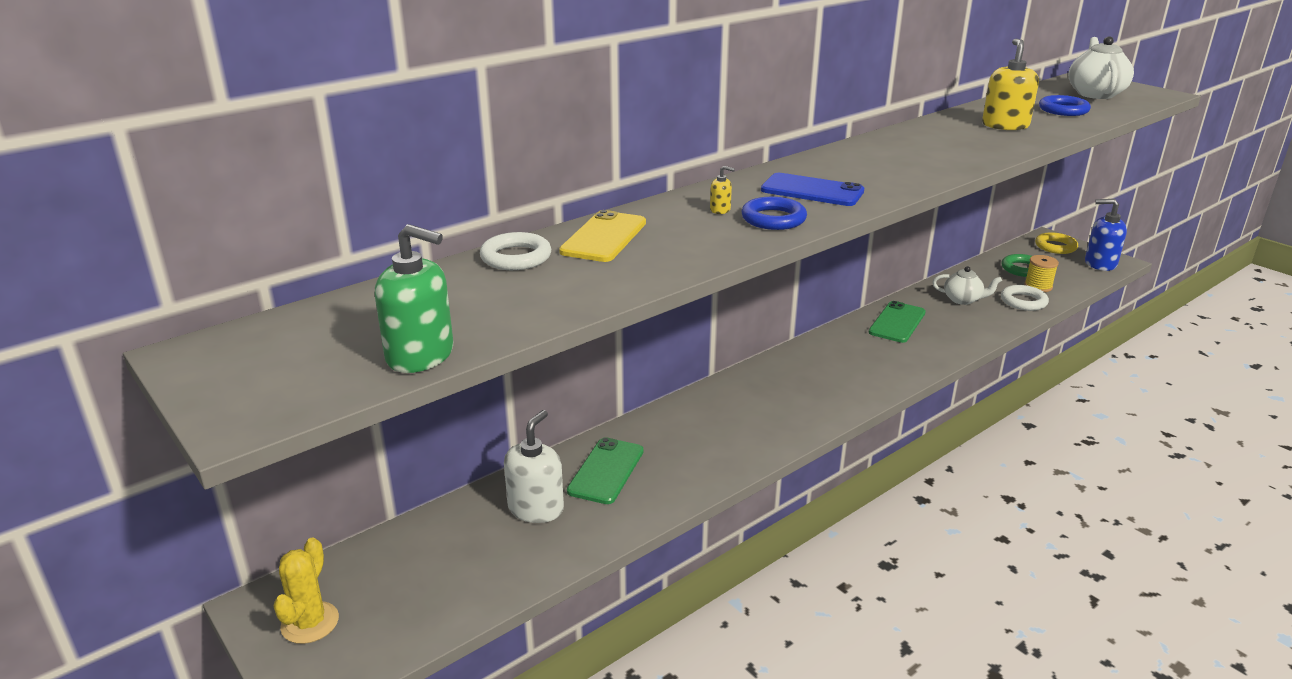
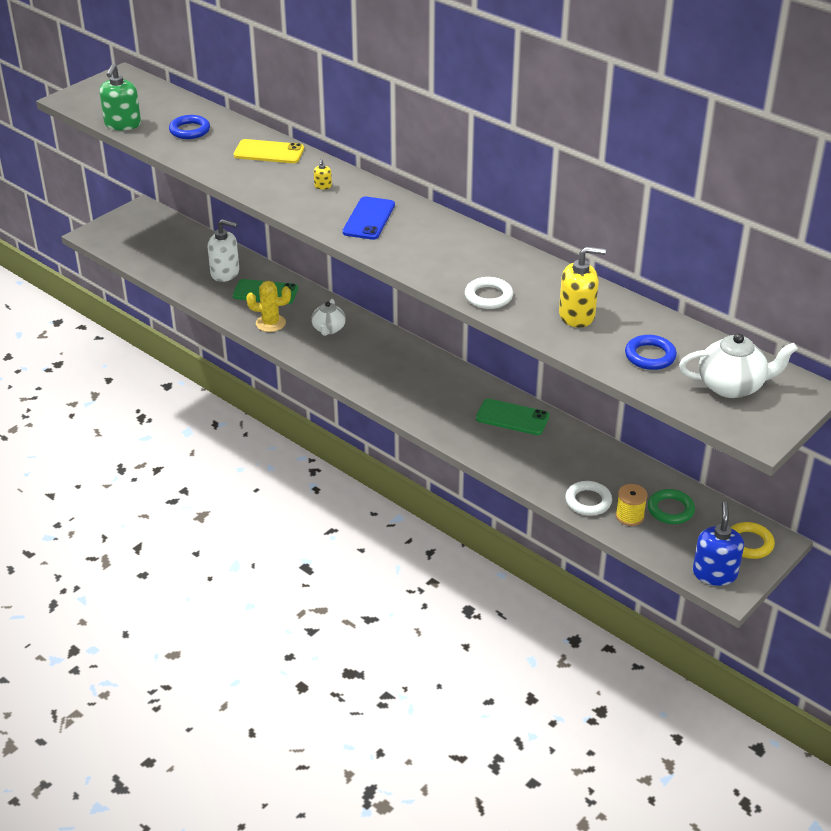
camera: 80 degrees right, 10 degrees up
(310, 623) = (131, 224): yellow cactus -> yellow cactus (270, 323)
(516, 257) = (235, 130): white ring -> white ring (488, 296)
(773, 219) = (311, 205): blue ring -> blue ring (189, 130)
(963, 300) = (576, 461): white teapot -> white teapot (328, 329)

